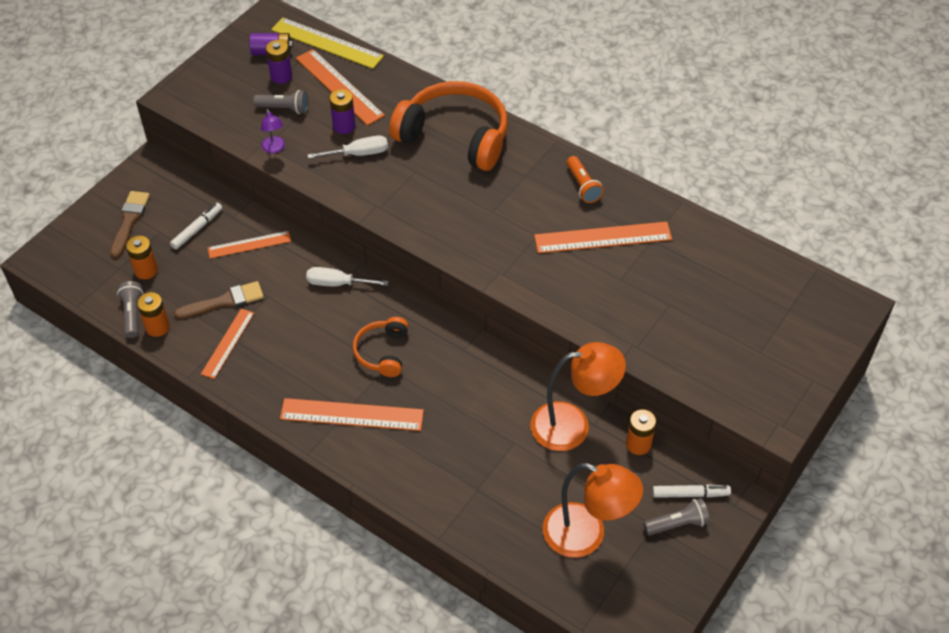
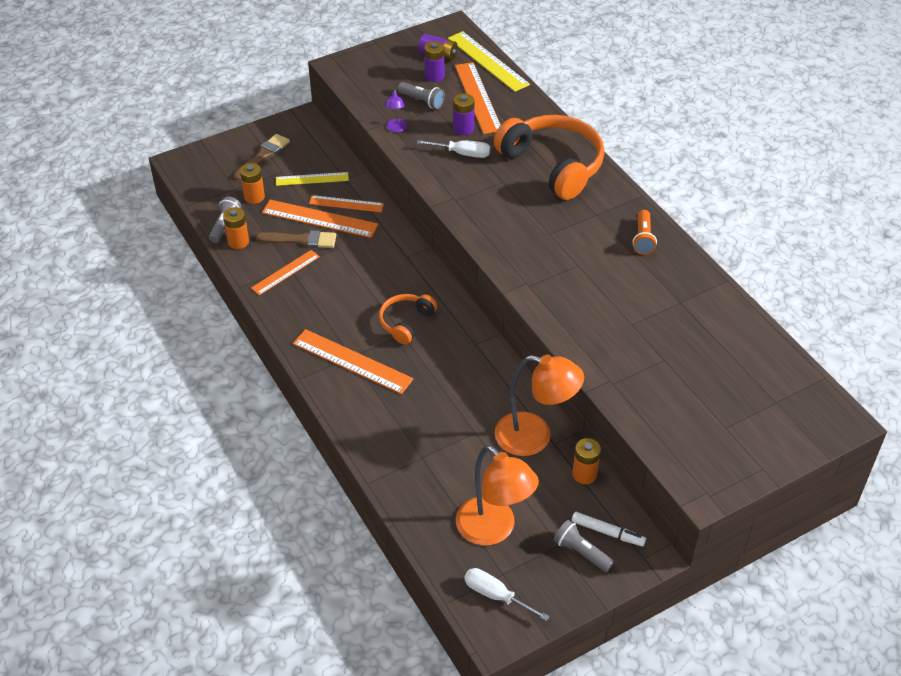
camera: 25 degrees right, 5 degrees down
(197, 229) = (312, 179): white marker -> yellow ruler
(337, 283) = (400, 257): white screwdriver -> white screwdriver (496, 595)
(603, 238) = (636, 286): orange ruler -> orange ruler (319, 219)
(677, 524) = (581, 552): grey flashlight -> grey flashlight turned 150 degrees counterclockwise

